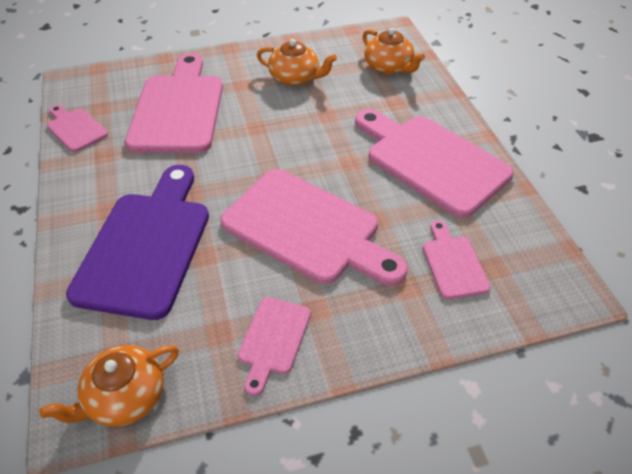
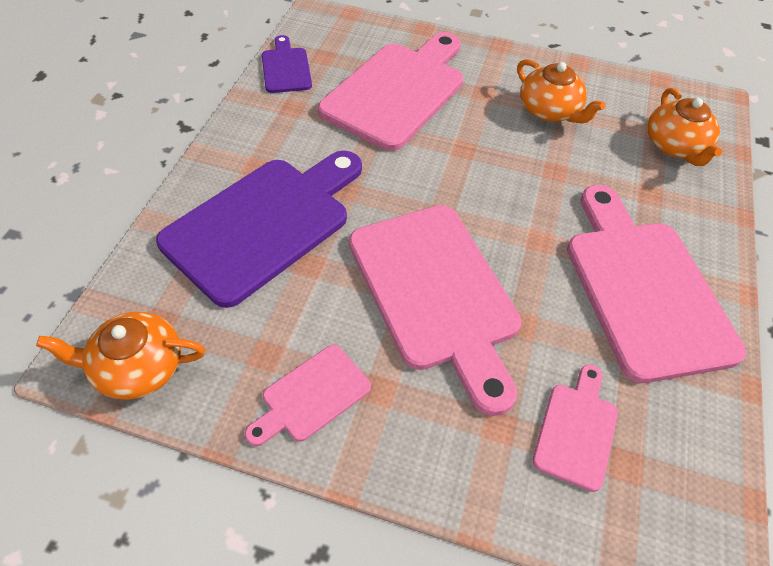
camera: 30 degrees right, 5 degrees up
(75, 128) = (286, 68): pink cutting board -> purple cutting board

